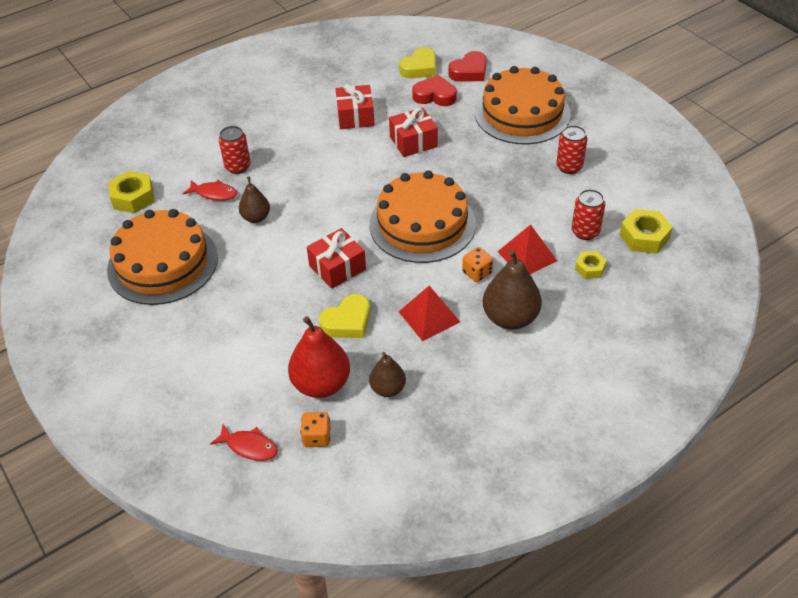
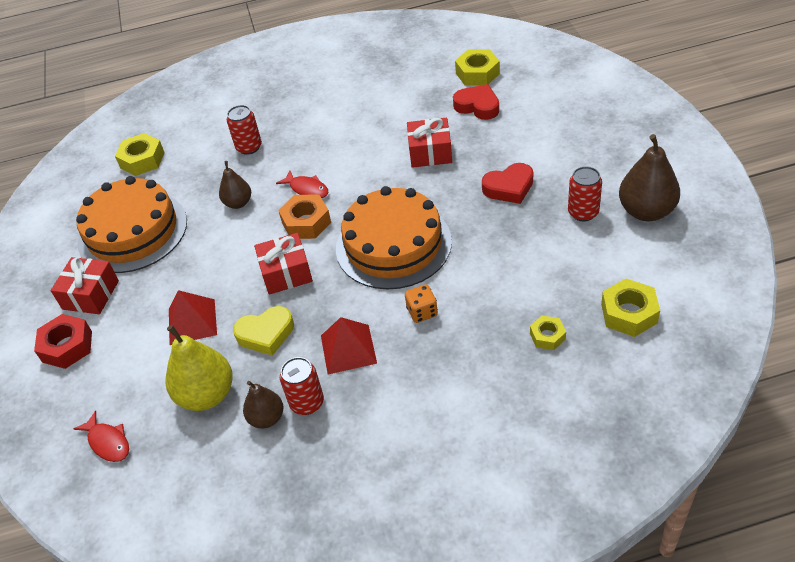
camera: 25 degrees right, 0 degrees up
(157, 377) = (67, 346): none -> red nut
(214, 193) = (214, 170): red fish -> red fish (307, 189)
(317, 437) = (173, 451): orange dice -> none
(321, 384) = (207, 395): red pear -> yellow pear
(332, 221) = (306, 222): none -> orange nut
(355, 116) = (386, 115): red gift -> red gift (90, 295)
(419, 68) = (477, 73): yellow heart -> yellow nut
(469, 72) = (527, 86): red heart -> red heart (509, 187)
(510, 318) = (431, 372): brown pear -> brown pear (646, 211)
(522, 113) = (561, 142): orange cake -> none
(527, 256) = (485, 305): red pyramid -> red pyramid (192, 322)
(585, 232) = (563, 292): red can -> red can (307, 403)

